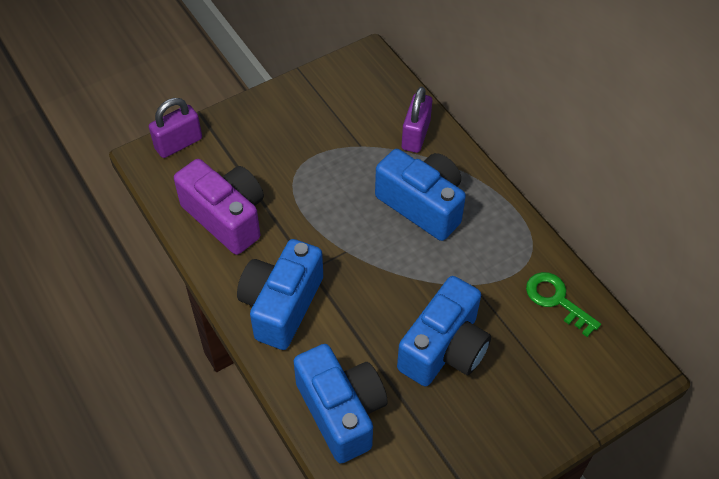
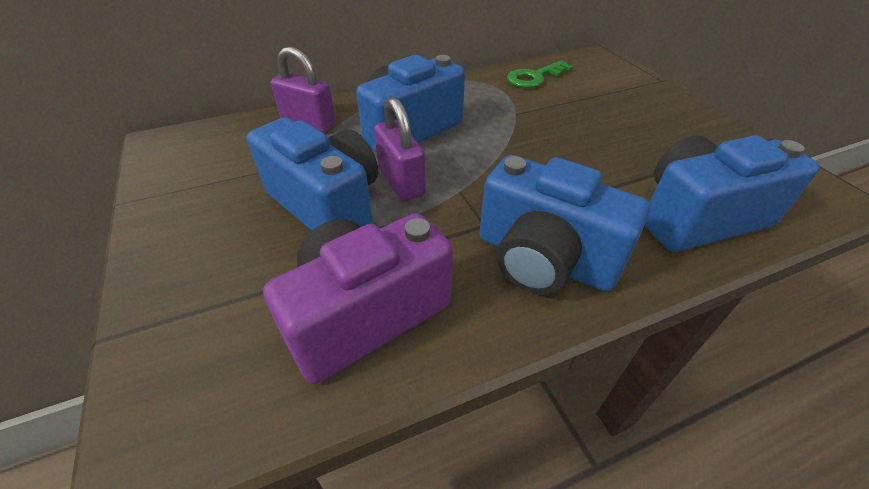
camera: 80 degrees left, 10 degrees down
(178, 144) = (153, 382): purple padlock -> purple padlock (401, 182)
(444, 349) = (595, 137): blue camera -> blue camera (327, 205)

